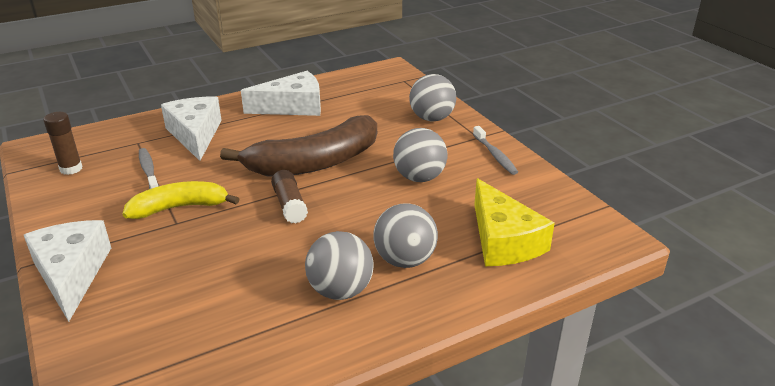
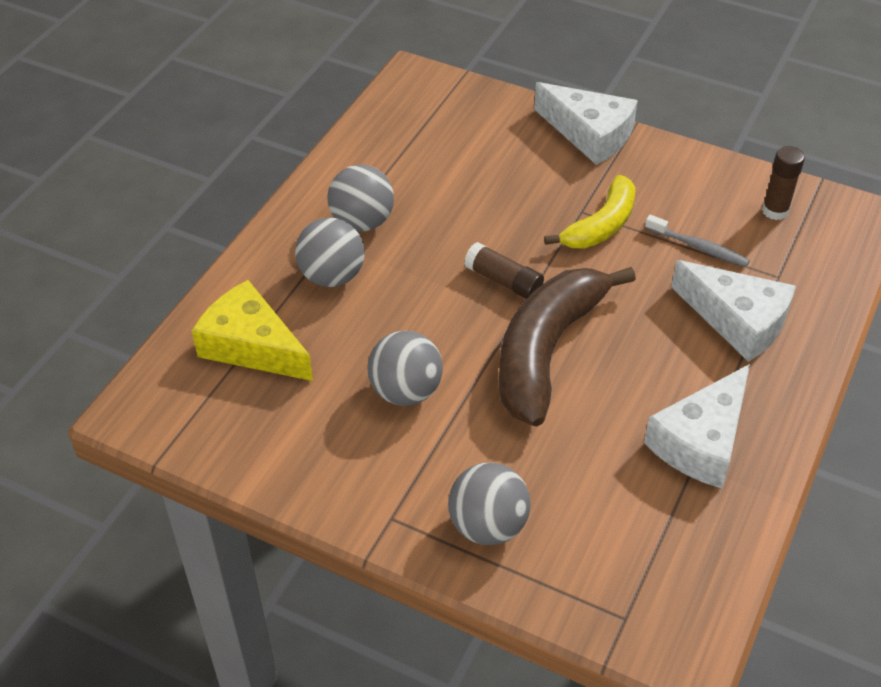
camera: 145 degrees right, 15 degrees up
(495, 155) = (341, 486): grey toothbrush -> none

